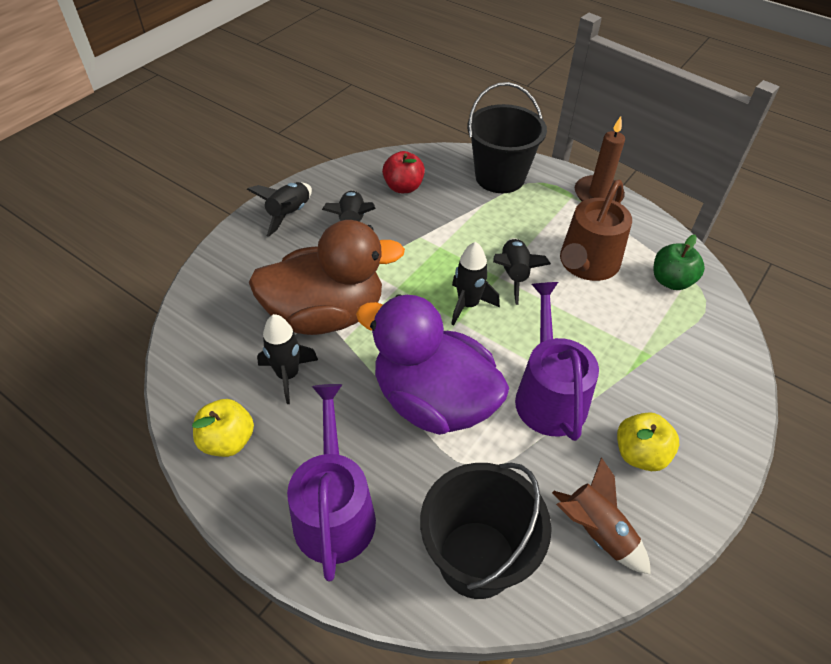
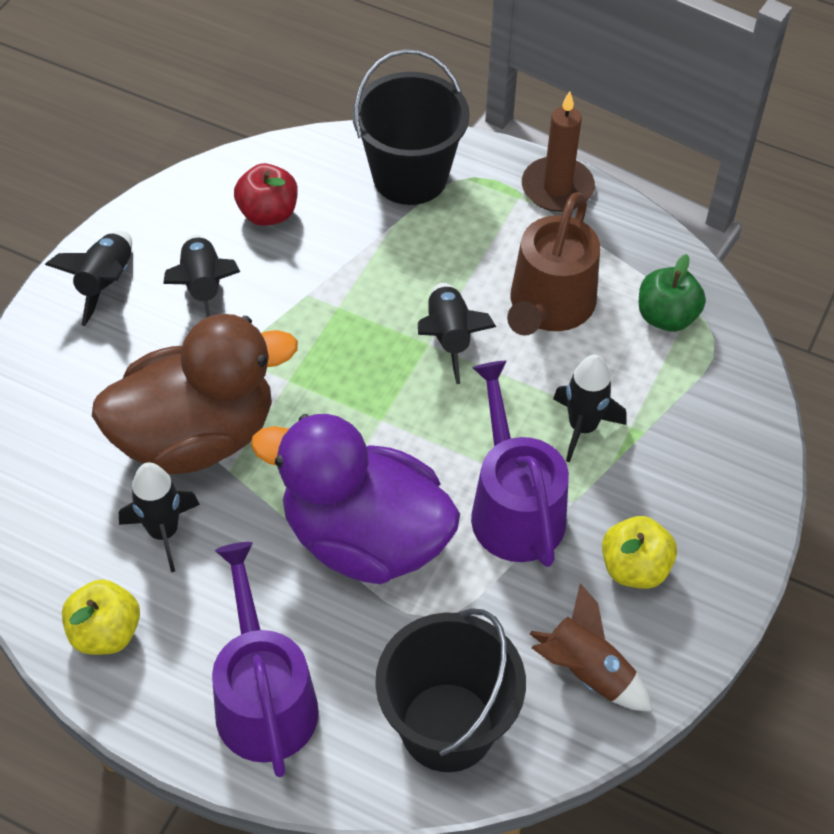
camera: 10 degrees left, 5 degrees up
(468, 305) = (391, 393): black rocket -> black rocket (582, 427)

